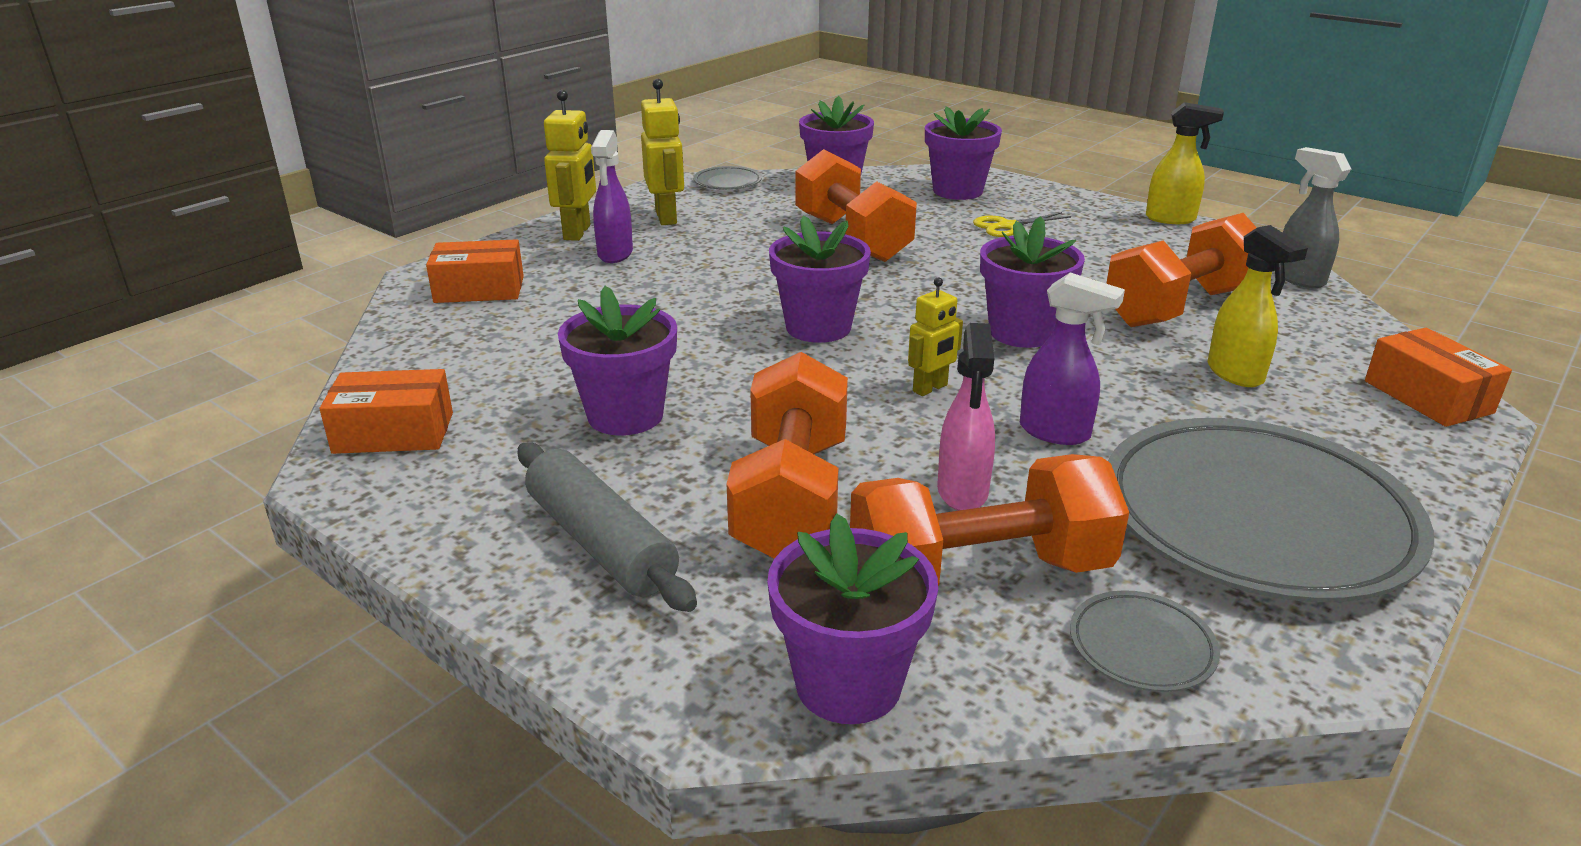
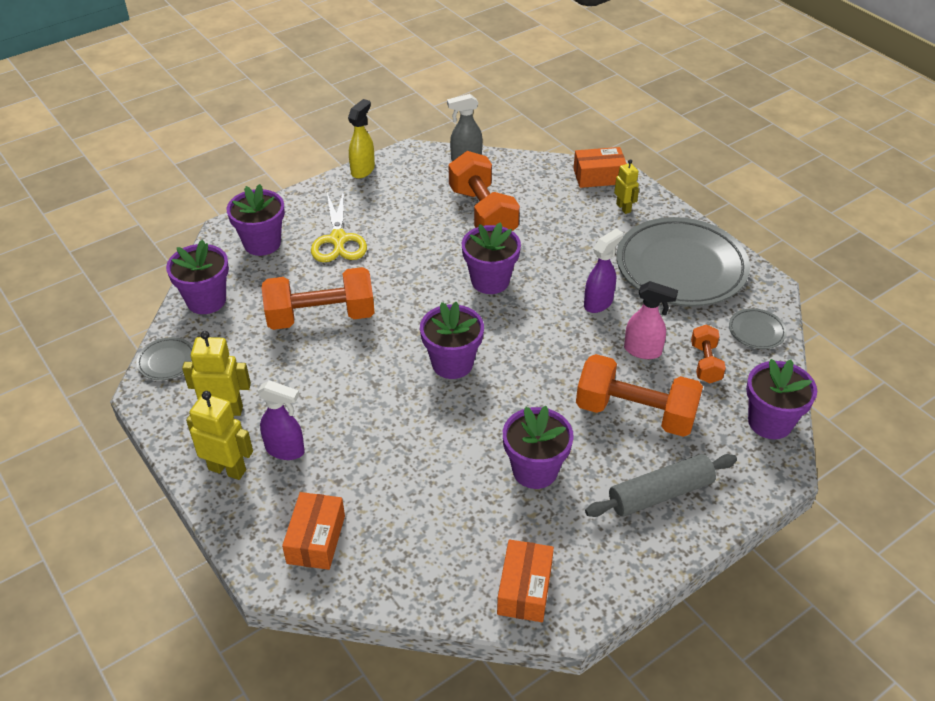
camera: 75 degrees left, 15 degrees up
(930, 388) = (542, 335): yellow robot -> yellow robot (623, 208)
(979, 574) = (705, 363): orange dumbbell -> orange dumbbell, size x0.53
(1007, 226) = (338, 240): yellow scissors -> yellow scissors, size x1.61
(1235, 374) = (561, 223): yellow spray bottle -> none

